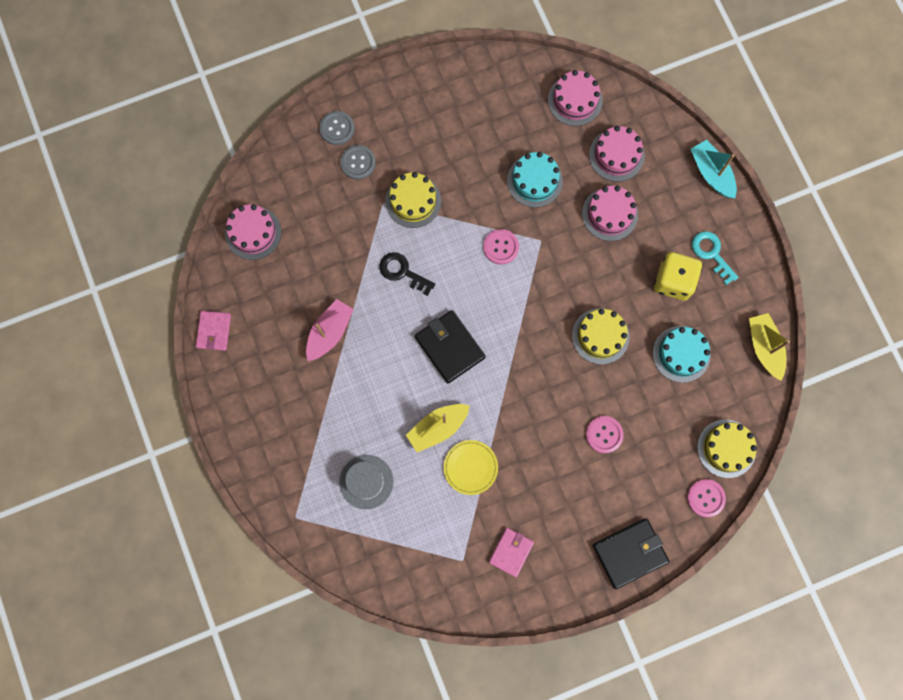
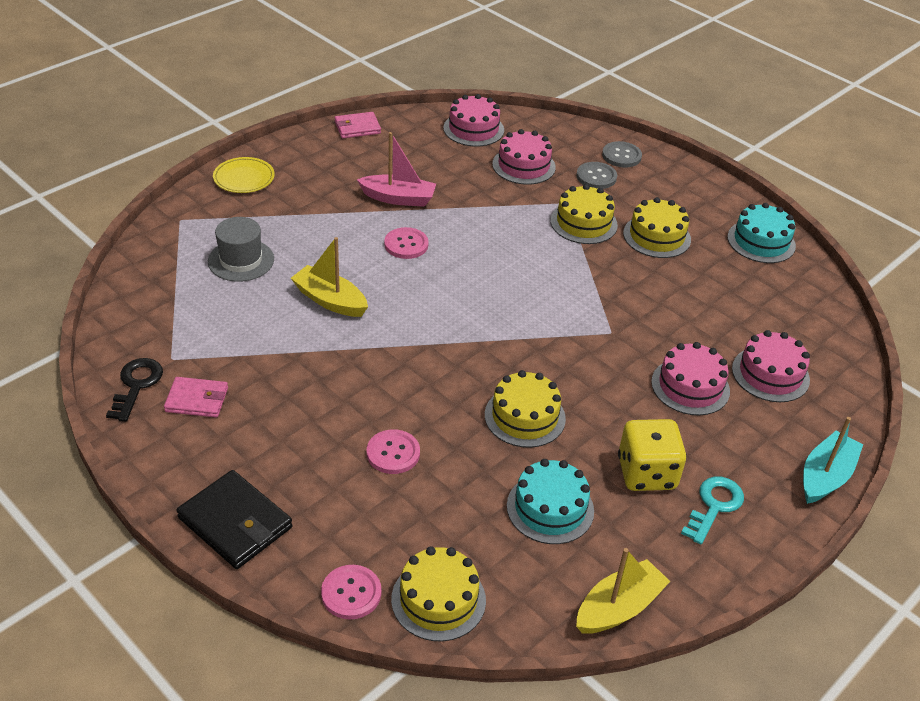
camera: 65 degrees right, 35 degrees down
(402, 272) = (498, 233): black key -> black key (136, 385)
(448, 154) = (657, 236): none -> yellow cake
(450, 347) = (432, 288): black wallet -> none
(470, 467) = (293, 338): yellow plate -> yellow plate (244, 178)
(501, 247) = (579, 301): pink button -> pink button (406, 244)
(534, 181) = (680, 310): turquoise cake -> turquoise cake (761, 241)
(575, 100) = (806, 320): pink cake -> pink cake (523, 165)

